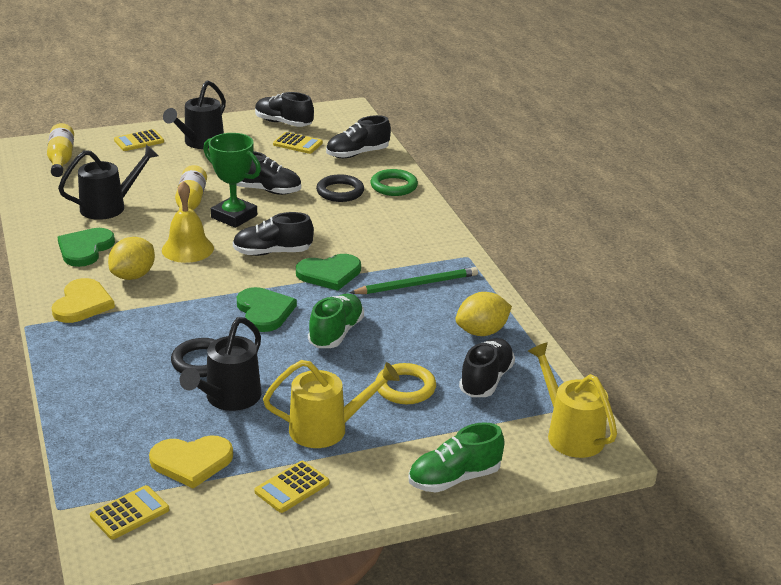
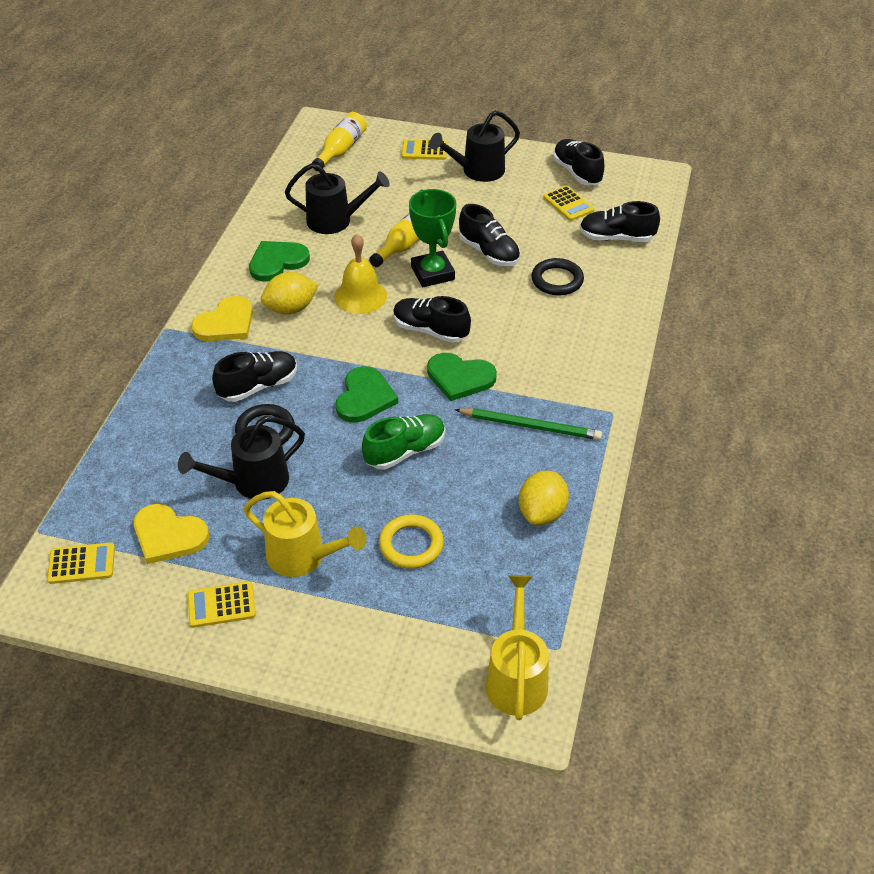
camera: 35 degrees right, 15 degrees up
(394, 186) = (617, 293): green ring -> none
(454, 478) = (363, 671): green shoe -> none
(482, 332) = (542, 513): yellow lemon -> yellow lemon turned 75 degrees counterclockwise
(486, 380) = (493, 573): black shoe -> black shoe (258, 386)

